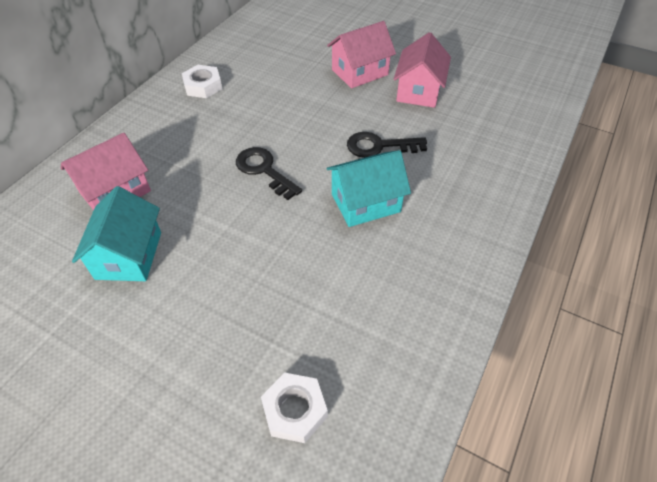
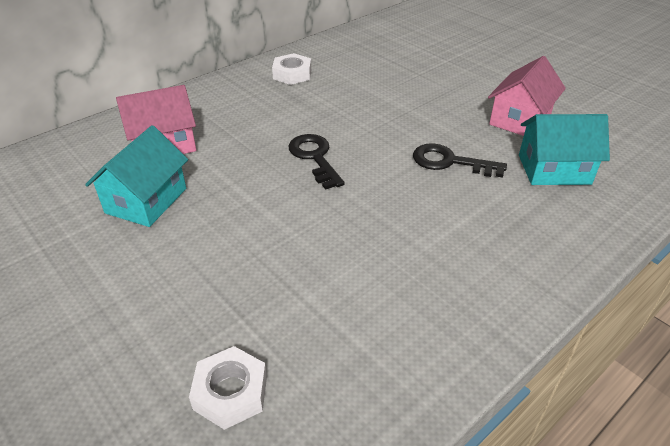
camera: 20 degrees right, 10 degrees down
(360, 72) = (460, 91): pink house -> none
(365, 203) = (408, 212): turquoise house -> turquoise house (554, 169)

